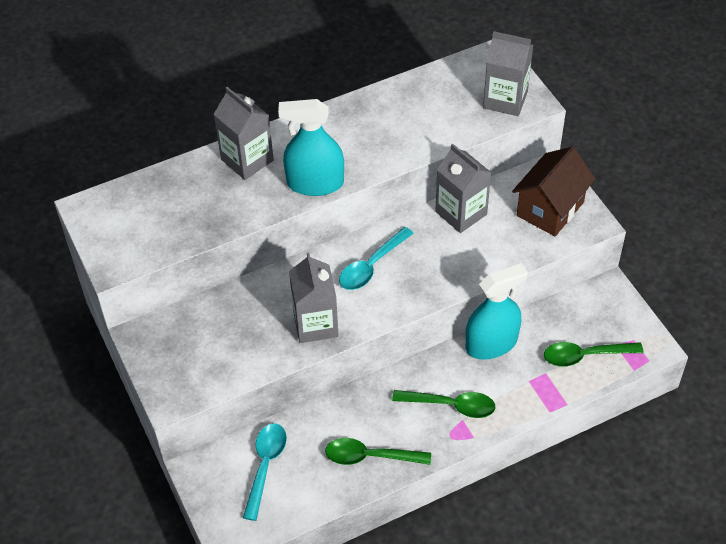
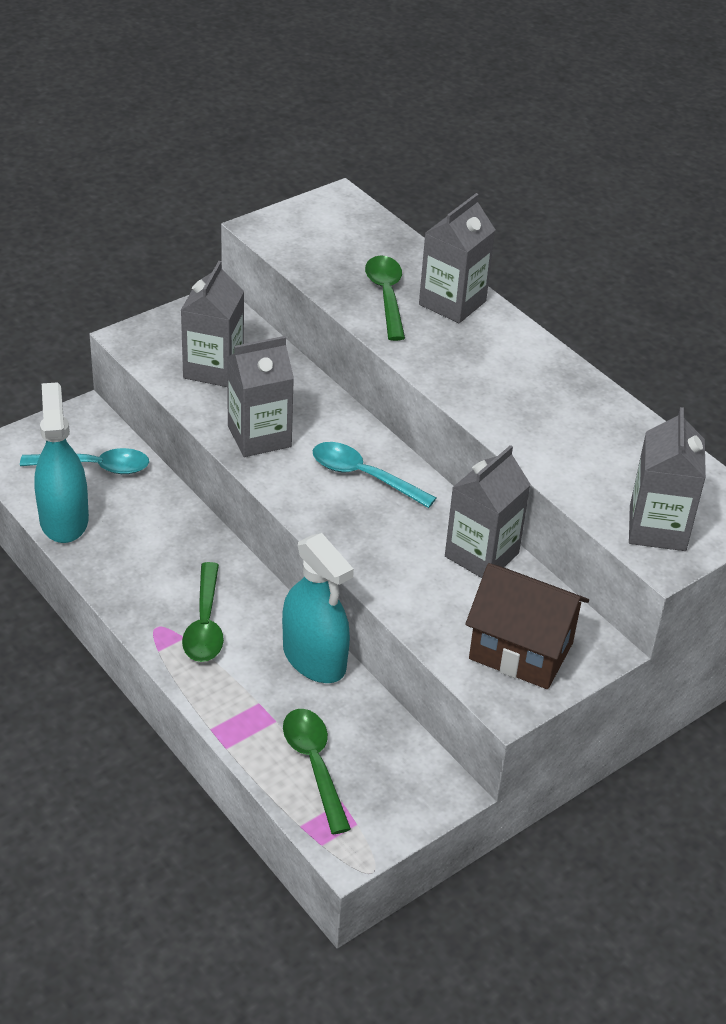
camera: 75 degrees right, 10 degrees down
(226, 345) = (213, 368): none -> grey carton
(315, 183) = (432, 361): turquoise spray bottle -> turquoise spray bottle (64, 519)
(370, 456) = (117, 554): green spoon -> green spoon (386, 296)

